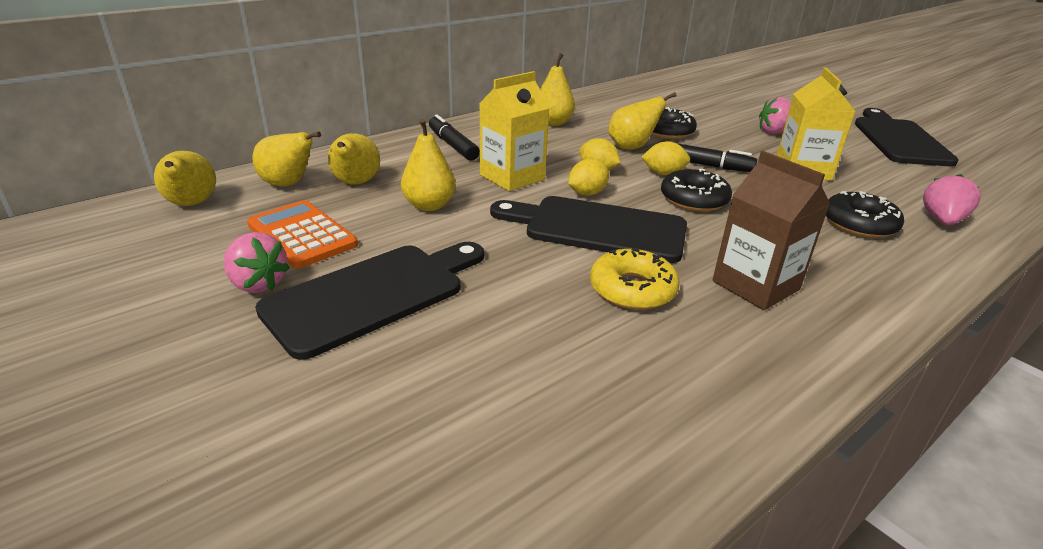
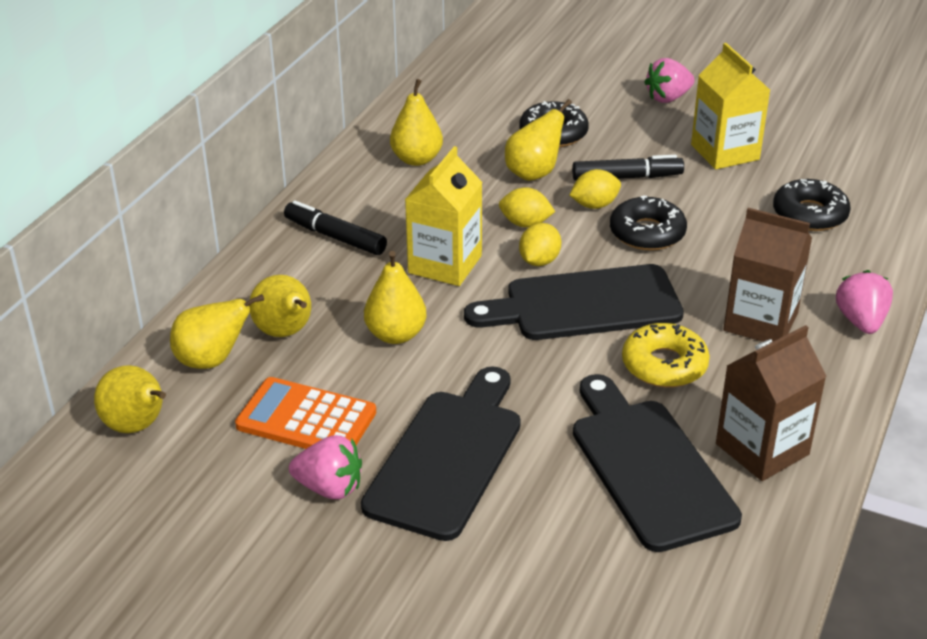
camera: 25 degrees left, 5 degrees up
(678, 393) = (762, 449): none -> brown carton
(899, 140) = (795, 70): black cutting board -> black cutting board (648, 467)
(941, 221) = (876, 185): pink strawberry -> pink strawberry (861, 321)

